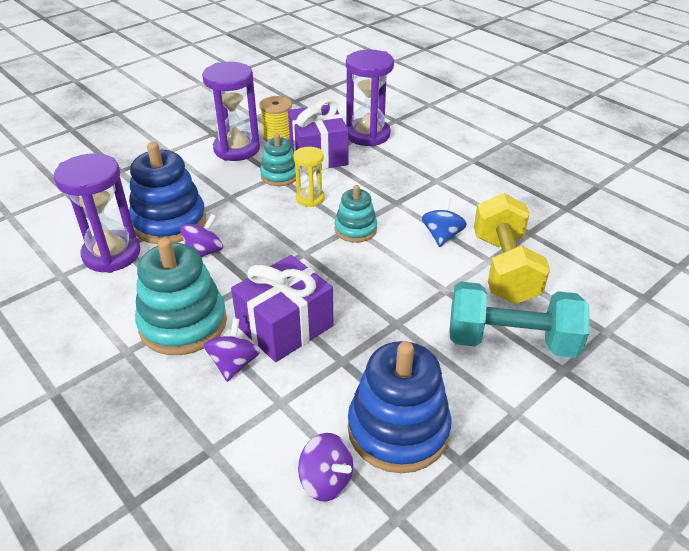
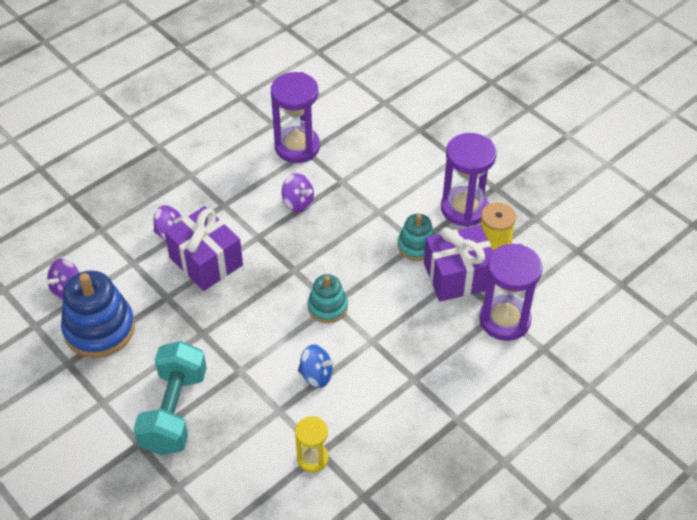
camera: 90 degrees right, 10 degrees up
(169, 222) = (340, 175): blue stacking toy -> none
(183, 323) = (214, 201): turquoise stacking toy -> none
(310, 198) = (377, 271): yellow hourglass -> yellow hourglass (312, 458)
(504, 268) = (266, 421): yellow dumbbell -> none

